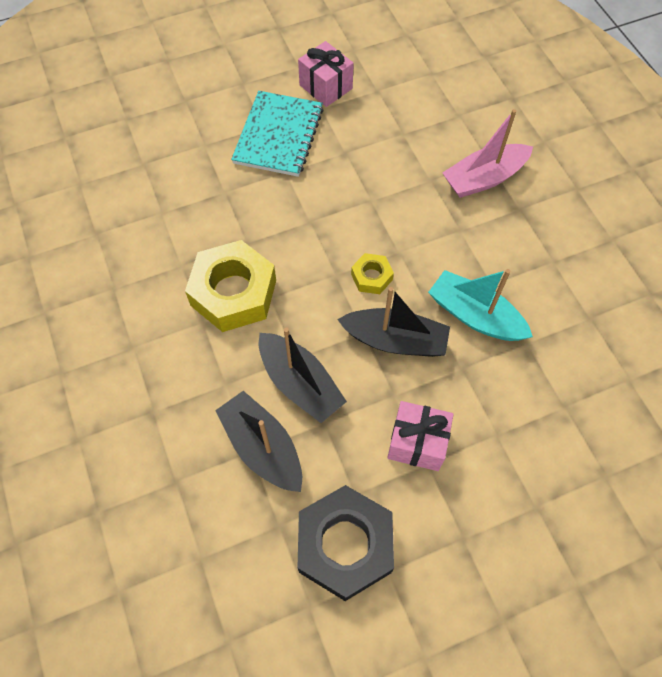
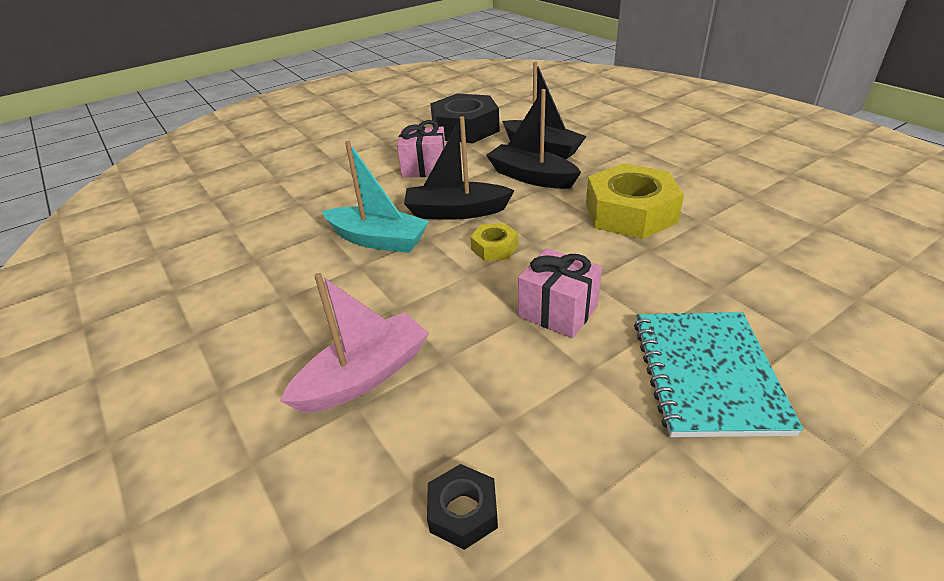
camera: 170 degrees right, 25 degrees down
(326, 87) = (691, 489): pink gift -> pink gift (558, 311)
(434, 98) = (463, 511): none -> black nut

